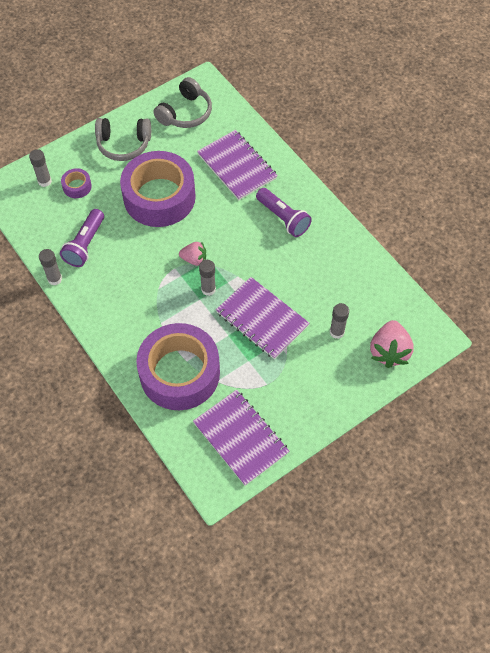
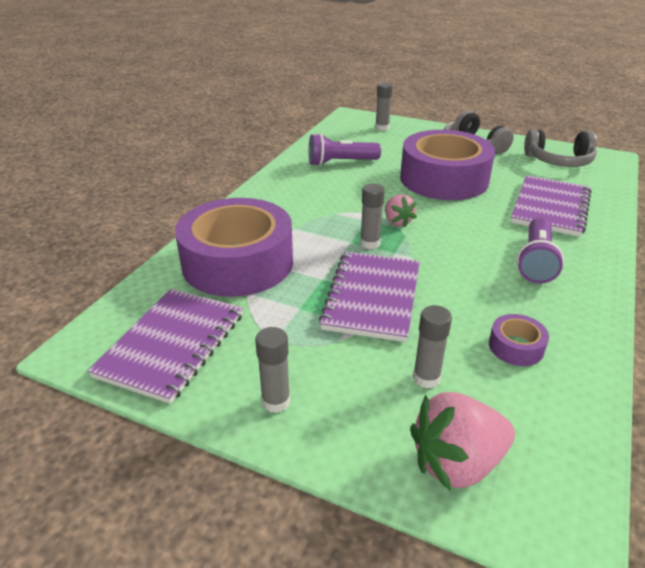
camera: 60 degrees right, 25 degrees down
(55, 279) = (287, 161): grey glue stick -> grey glue stick (276, 401)
(77, 186) = (396, 141): purple tape -> purple tape (516, 347)

